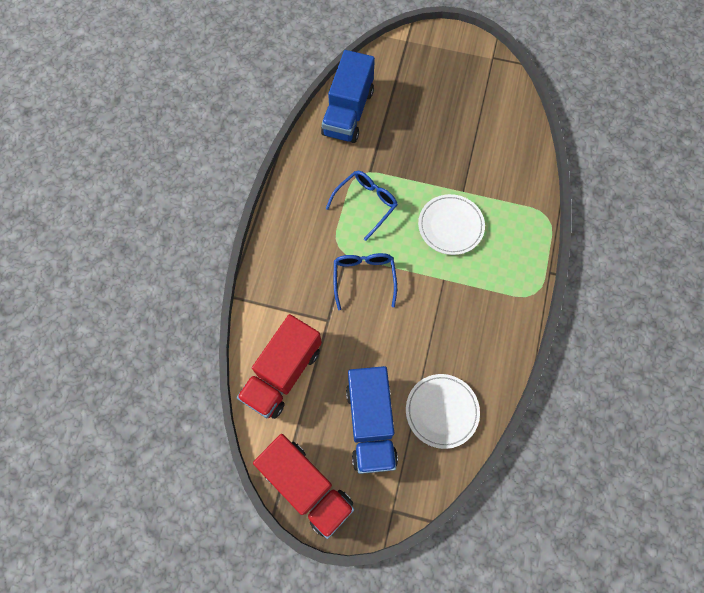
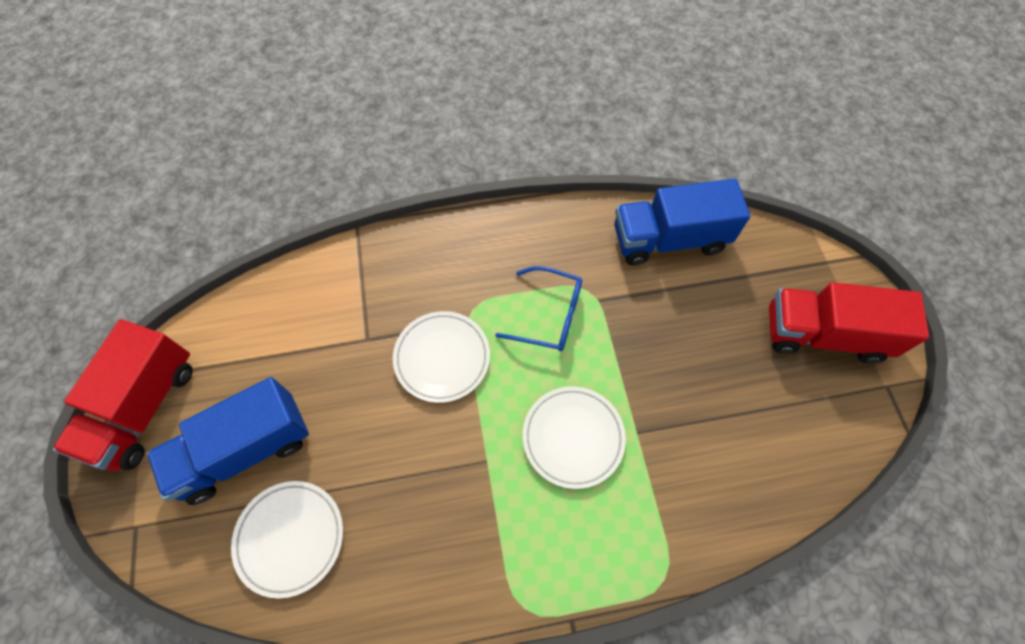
camera: 65 degrees right, 5 degrees down
(283, 373) = (279, 319): red truck -> red truck (823, 334)
(364, 278) = (442, 358): blue glasses -> white plate

